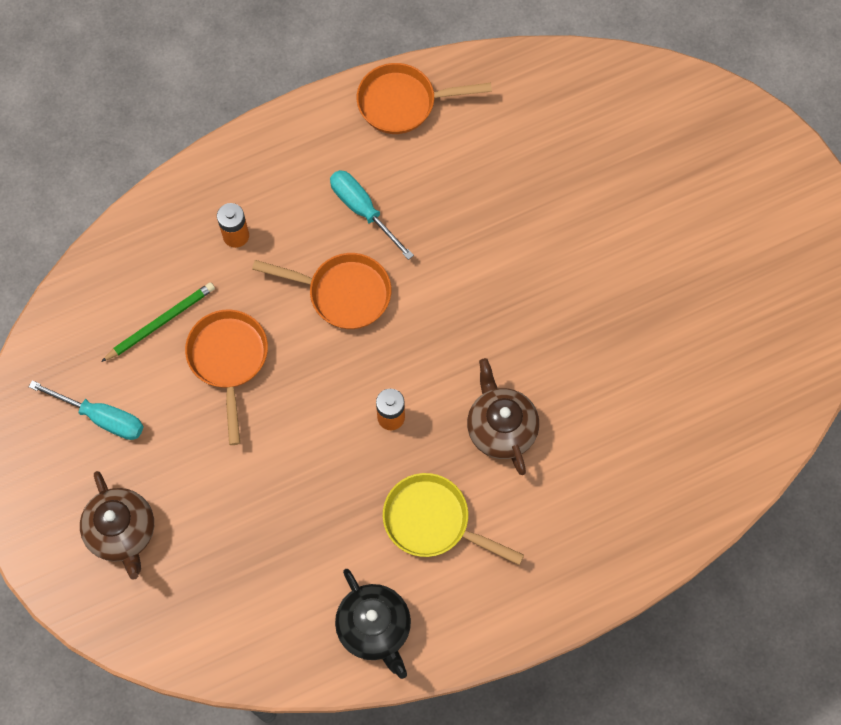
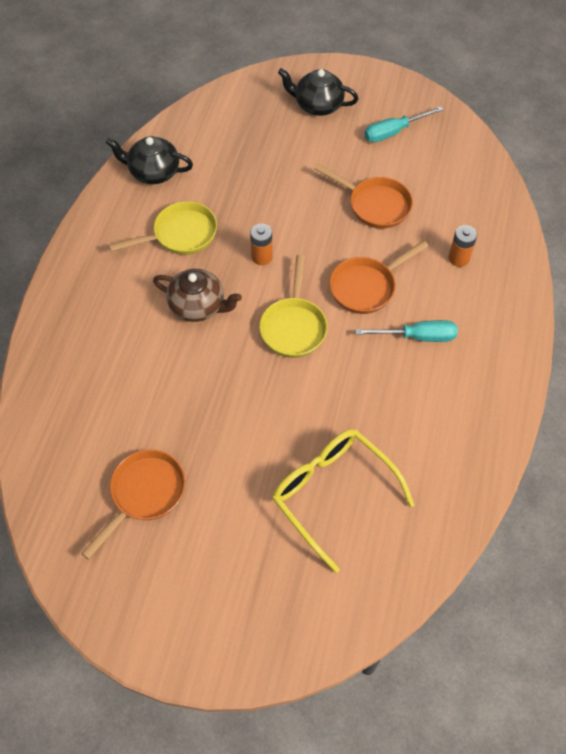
camera: 130 degrees right, 10 degrees down
(122, 532) = (317, 105): brown teapot -> black teapot
(161, 322) = (430, 189): green pencil -> none
(403, 103) = (485, 419): orange pan -> orange pan (144, 494)
(446, 323) = (294, 326): none -> yellow pan
(579, 169) = (332, 493): none -> yellow glasses

